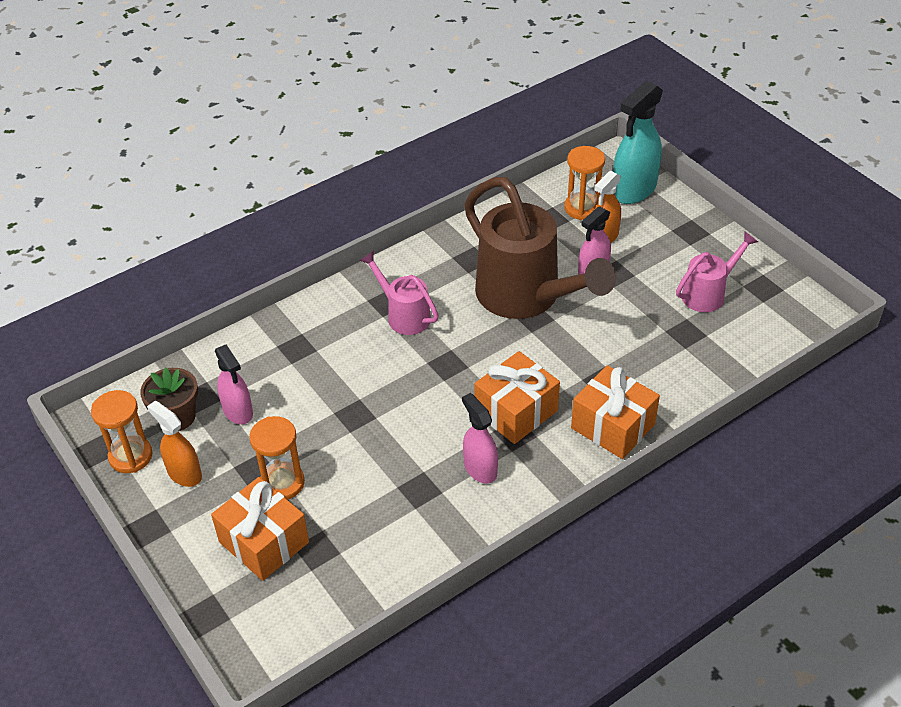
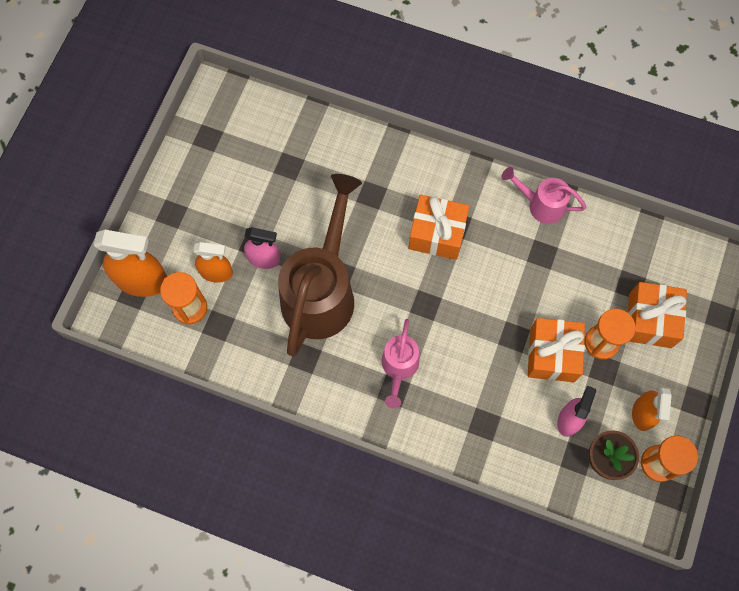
camera: 125 degrees left, 25 degrees up
(480, 468) = (500, 228): pink spray bottle -> none
(613, 426) = (408, 168): orange gift -> orange gift (552, 355)
(633, 190) = (142, 280): turquoise spray bottle -> orange spray bottle
(708, 294) = (238, 170): pink watering can -> pink watering can (541, 205)

